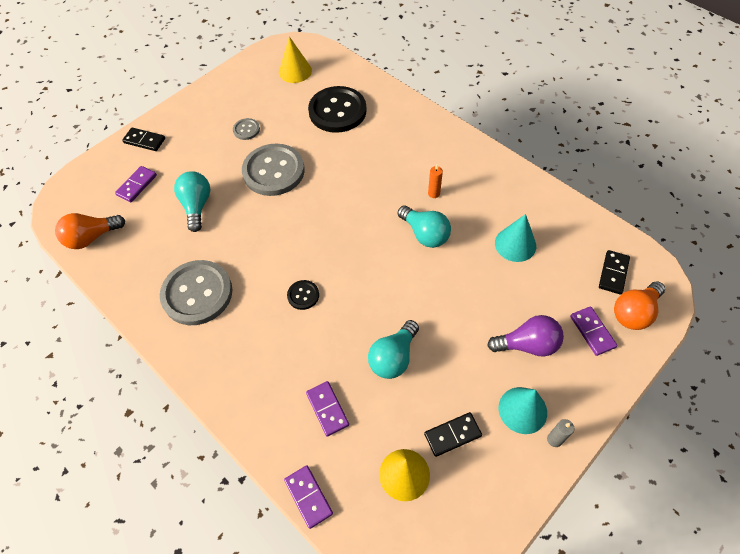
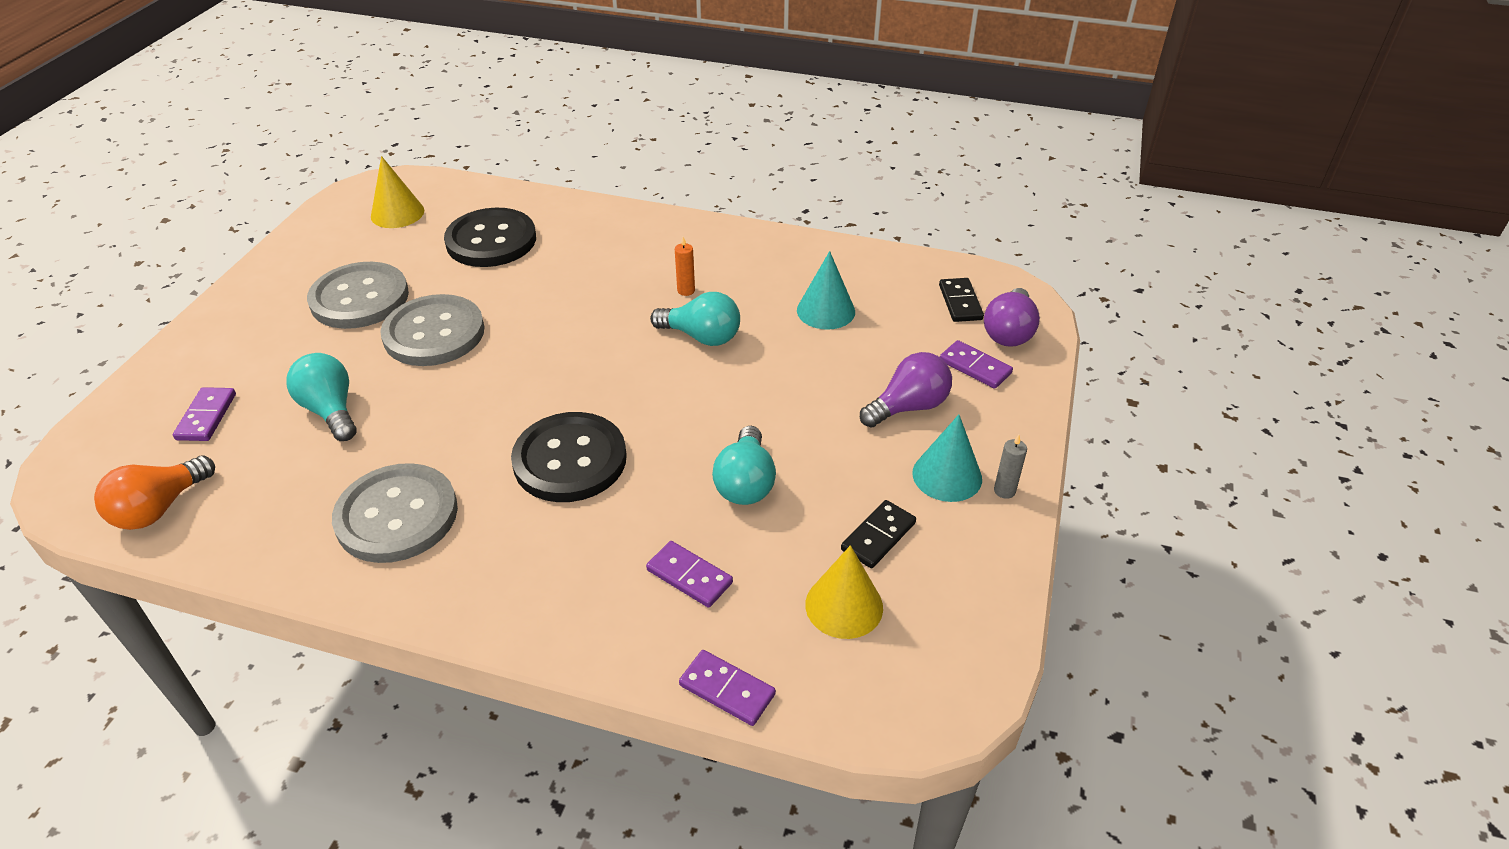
camera: 30 degrees left, 15 degrees down
(144, 141) = (187, 358): black domino -> none
(246, 130) = (359, 298): grey button -> grey button, size x2.21
(303, 295) = (570, 460): black button -> black button, size x2.21
(634, 312) = (1009, 332): orange light bulb -> purple light bulb

